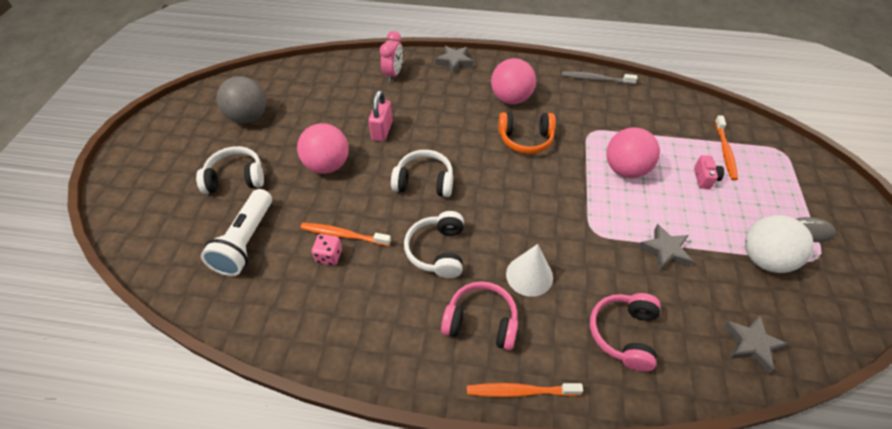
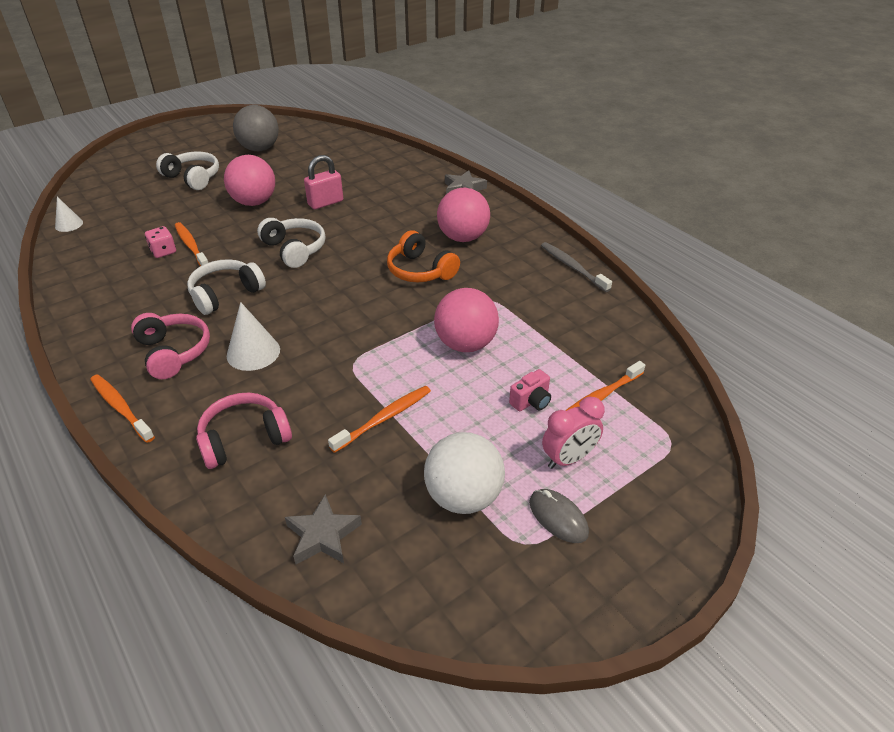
camera: 45 degrees right, 10 degrees down
(194, 298) = (69, 224): none -> white cone
(246, 242) = (138, 214): white flashlight -> none
(393, 74) = (400, 173): pink clock -> pink clock (568, 459)
(664, 251) = (384, 419): grey star -> orange toothbrush

